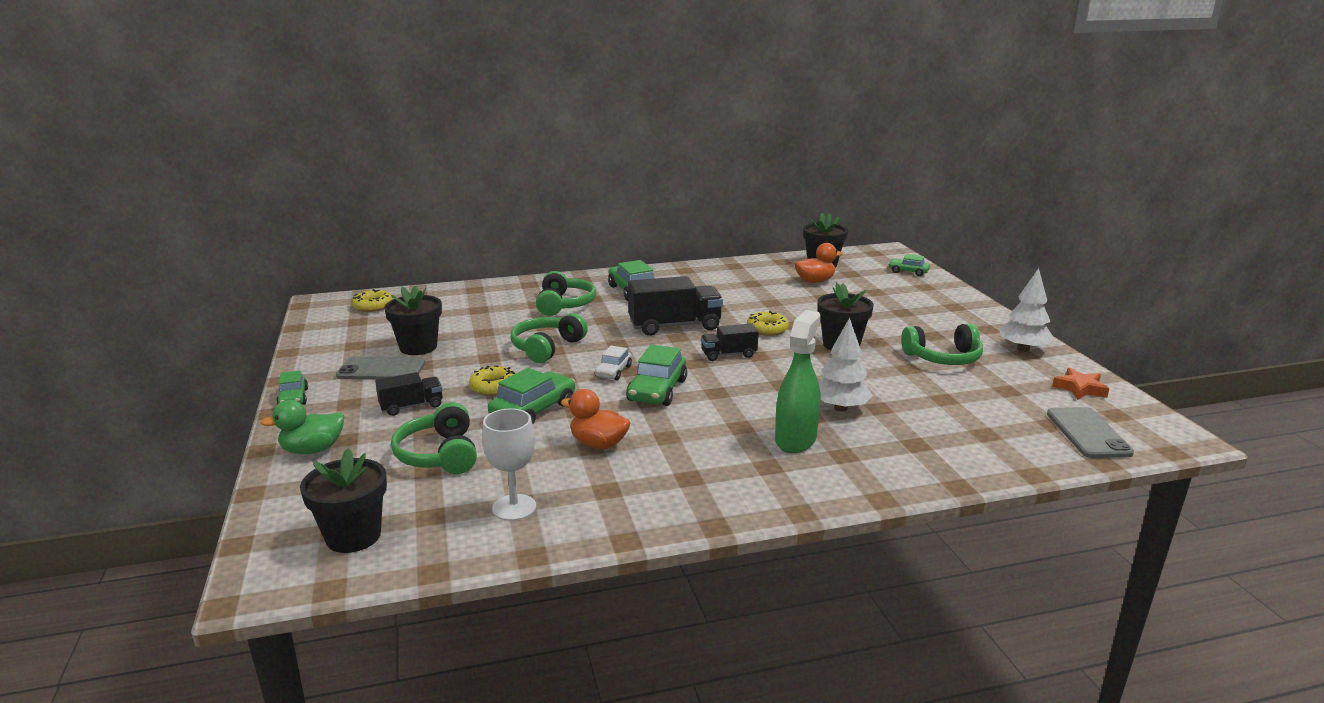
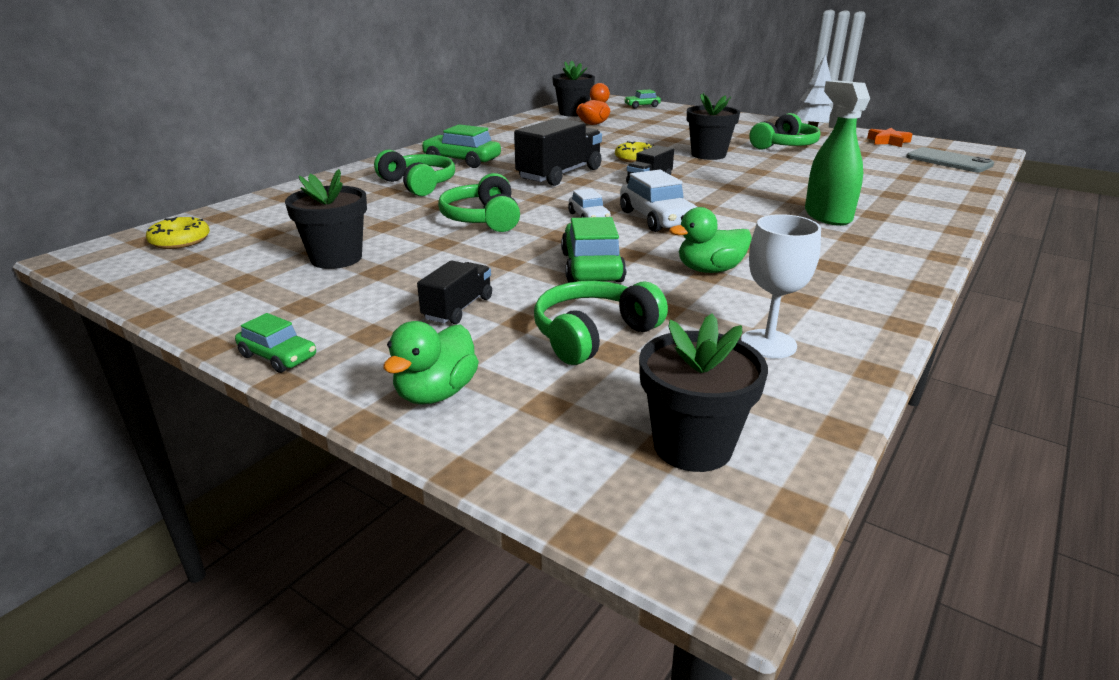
camera: 40 degrees left, 5 degrees up
(381, 370) = (337, 290): grey phone -> none
(439, 454) = (593, 335): green headphones -> green headphones turned 105 degrees clockwise
(494, 387) = (508, 263): yellow donut -> none
(598, 444) = (709, 270): orange duck -> green duck
(657, 390) = (657, 219): green car -> white car
(841, 408) = (803, 189): white tree -> none

